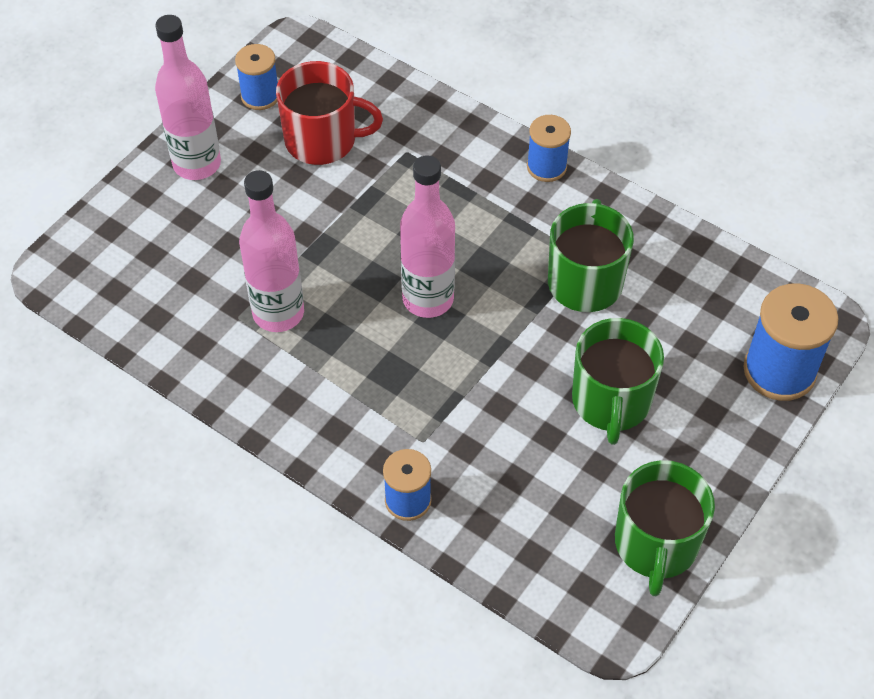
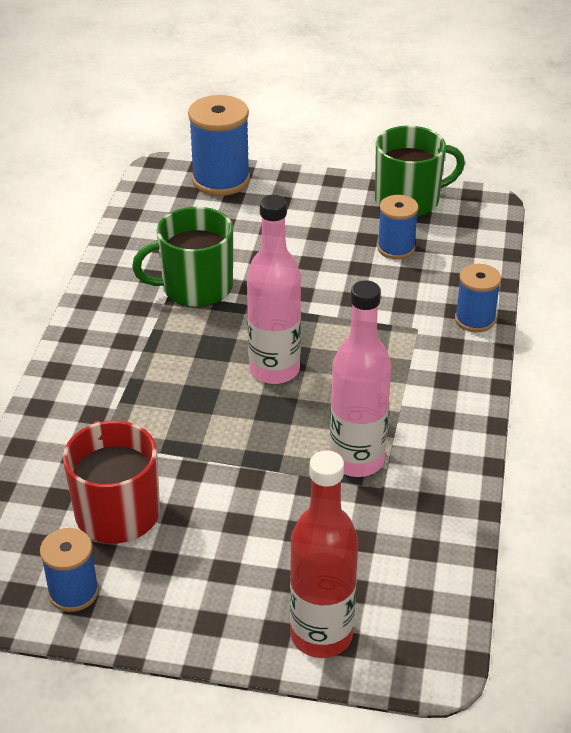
camera: 115 degrees left, 15 degrees down
(125, 219) = (321, 635): none -> red bottle
(197, 164) = (207, 605): pink bottle -> none
(546, 167) = (73, 343): blue spool -> blue spool (396, 248)
(611, 401) = (305, 246): green mug -> none

